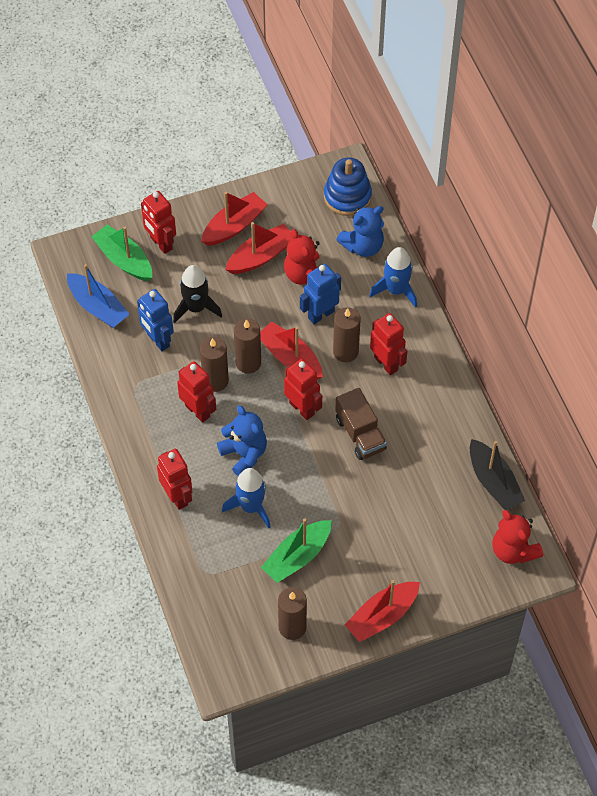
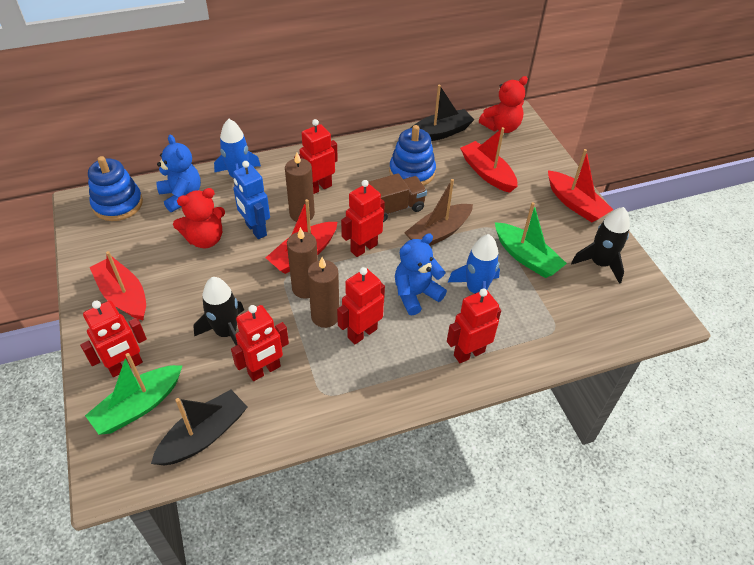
camera: 90 degrees left, 10 degrees down
(98, 307) = (204, 435): blue boat -> black boat
(158, 340) = (264, 370): blue robot -> red robot
(261, 256) = (171, 274): red boat -> red boat (487, 173)
(292, 627) = (599, 264): brown candle -> black rocket
(326, 475) = (438, 233): none -> brown boat
(420, 451) = (412, 172): none -> blue stacking toy

